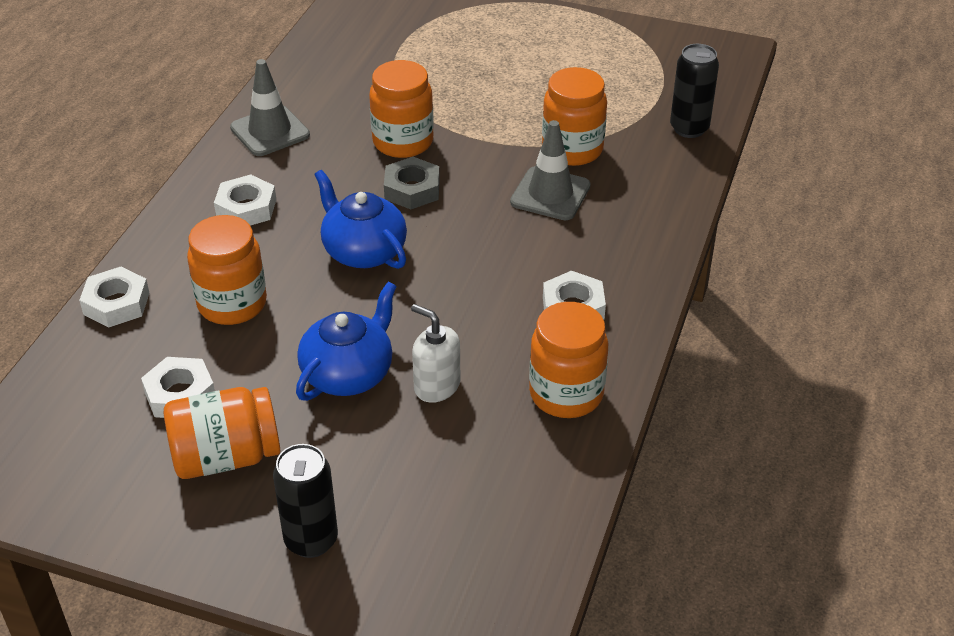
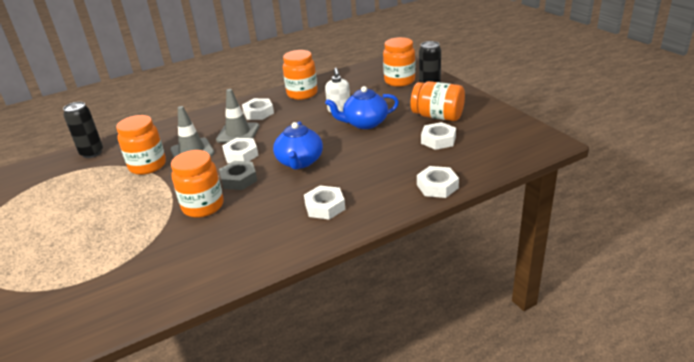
camera: 135 degrees left, 10 degrees down
(232, 304) = (382, 164): orange jar -> orange jar (399, 81)
(270, 131) = (254, 250): grey traffic cone -> grey traffic cone (238, 133)
(469, 222) = (241, 155): none -> white nut

